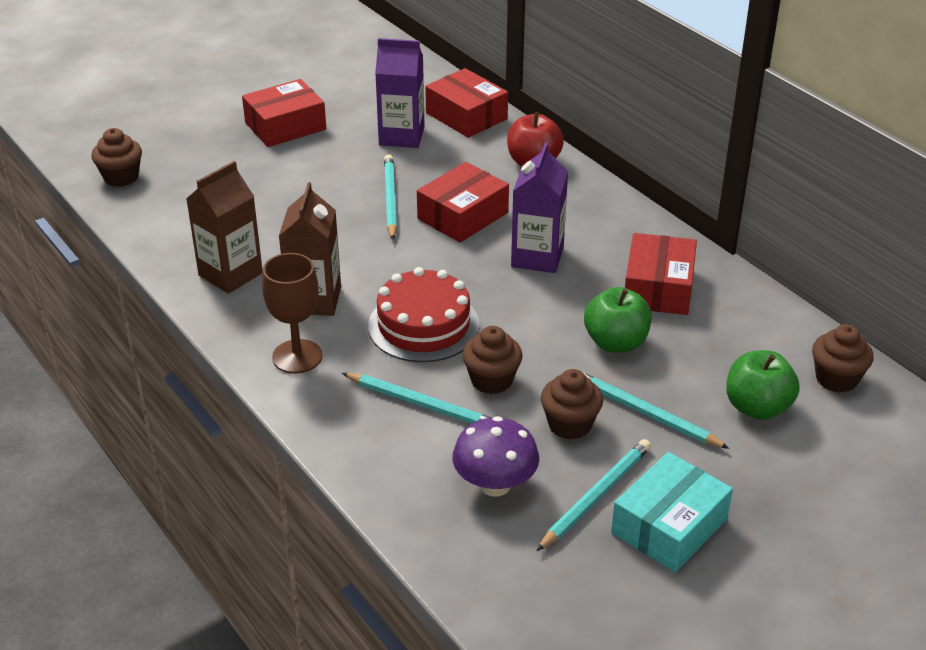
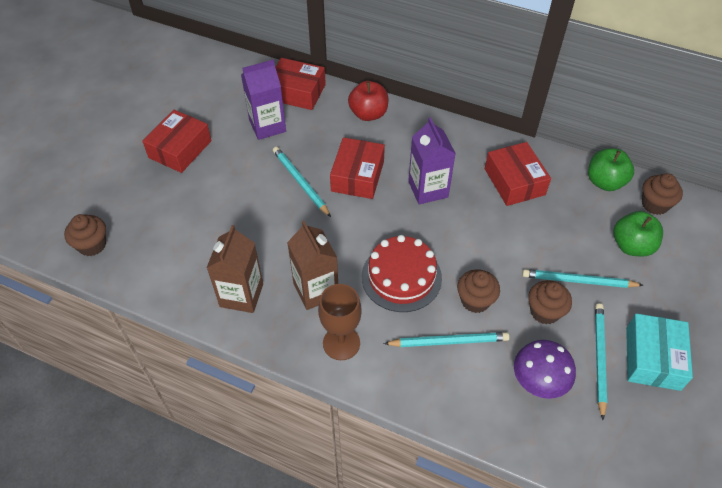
camera: 30 degrees left, 15 degrees up
(616, 343) = (522, 235): green apple -> green apple (605, 182)

